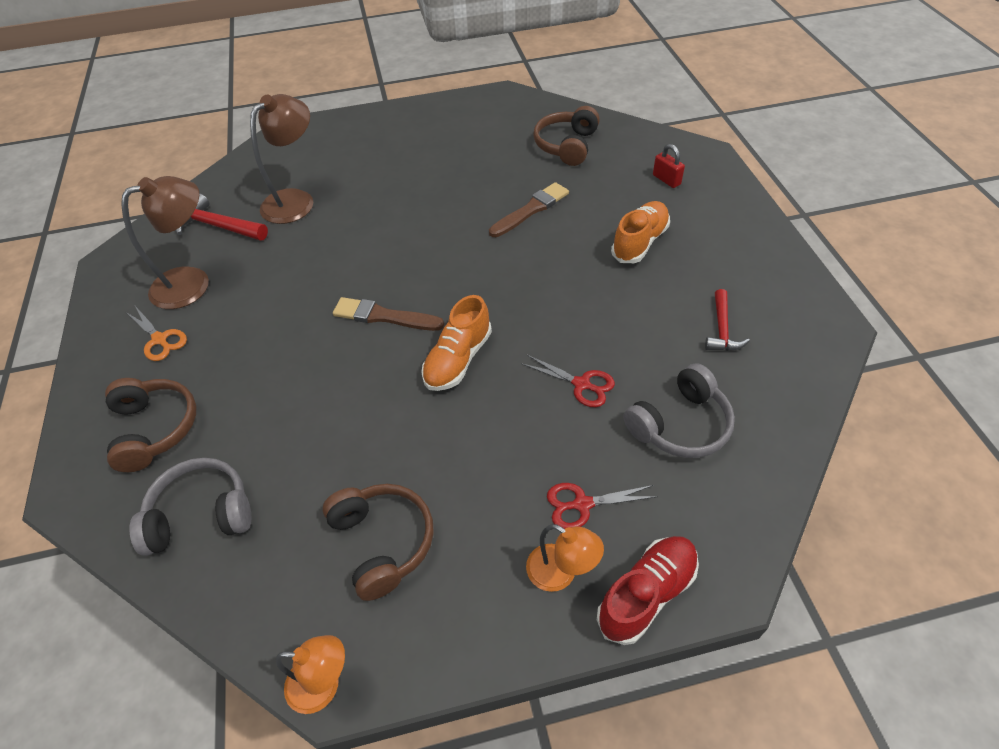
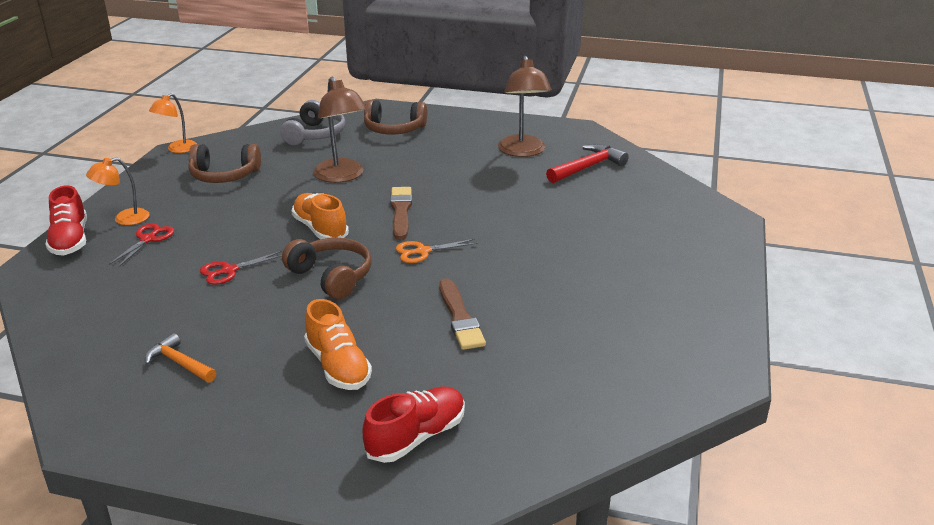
camera: 115 degrees right, 20 degrees down
(160, 339) = (472, 136): orange scissors -> orange scissors (422, 251)
(296, 200) = (595, 203): brown lamp -> brown lamp (342, 176)
(384, 316) = (401, 211): brown brush -> brown brush turned 45 degrees counterclockwise
(566, 145) = (558, 385): brown headphones -> brown headphones (331, 277)
(666, 180) = (416, 437): red padlock -> red shoe
(680, 424) = (137, 298): grey headphones -> none
(722, 329) = (179, 363): red hammer -> orange hammer

